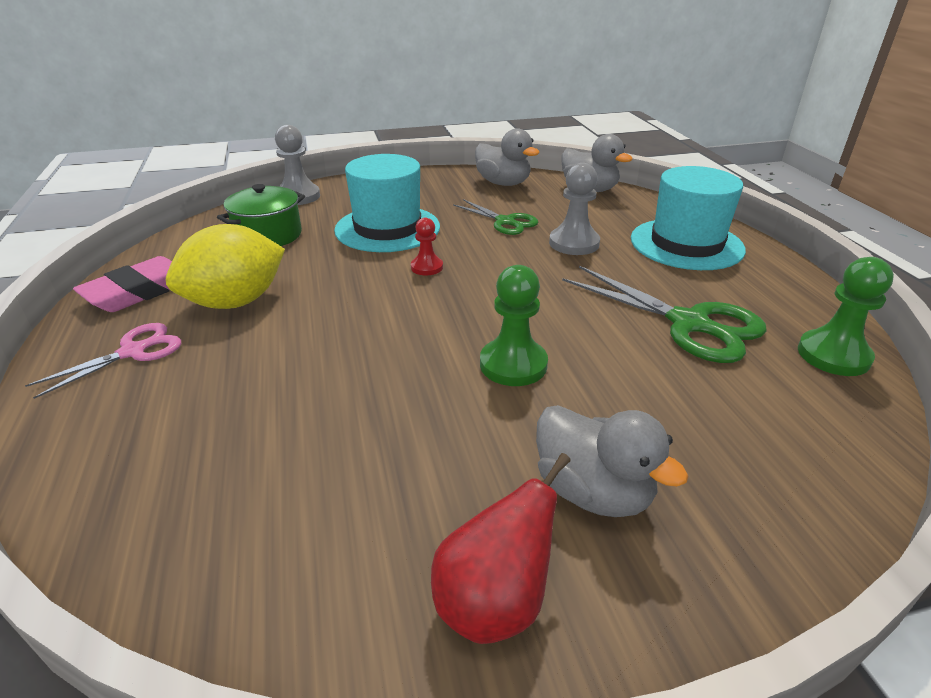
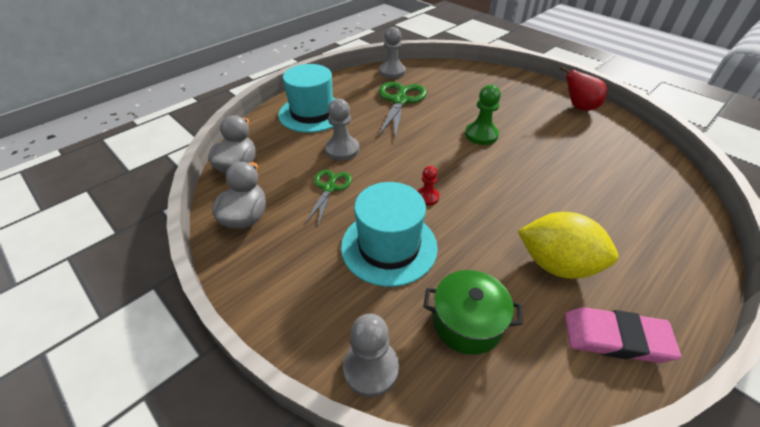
camera: 120 degrees left, 10 degrees up
(133, 352) = (644, 274): pink scissors -> none
(593, 491) = (522, 102): grey duck -> none
(833, 355) = (392, 72): green pawn -> grey pawn

